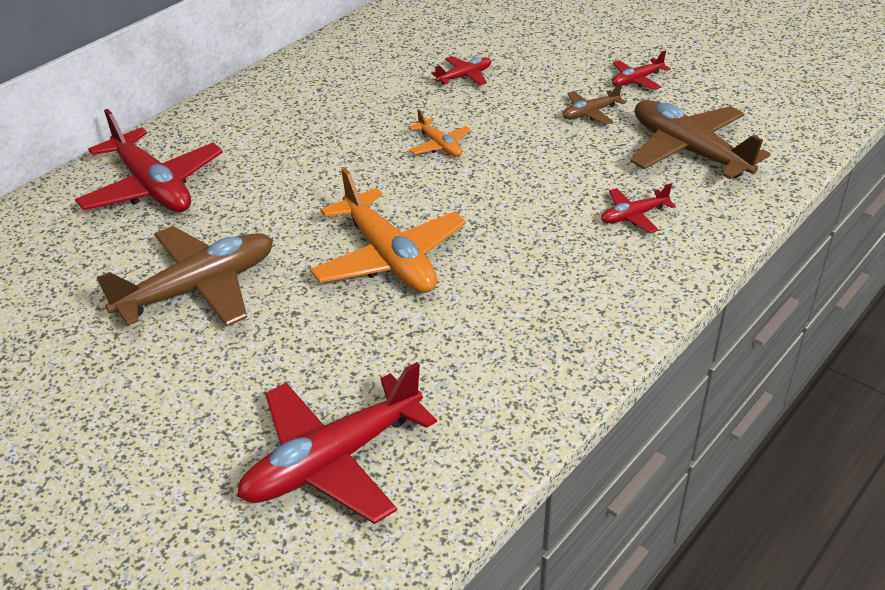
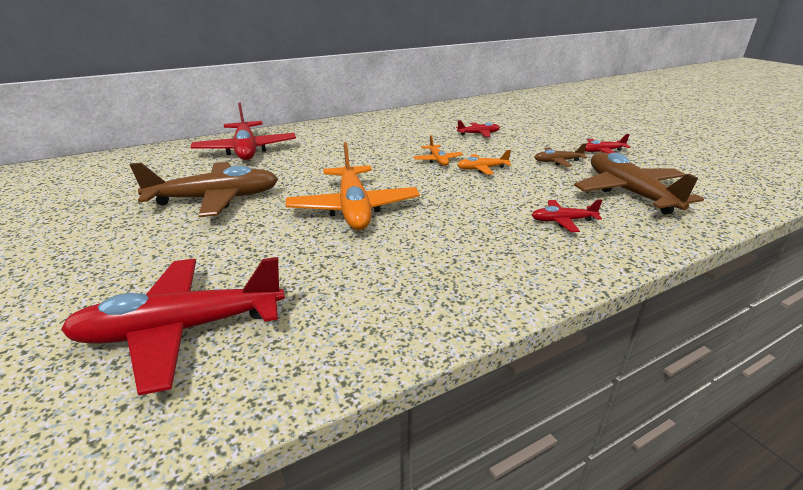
camera: 20 degrees right, 10 degrees down
(504, 149) = (482, 169): none -> orange plane

